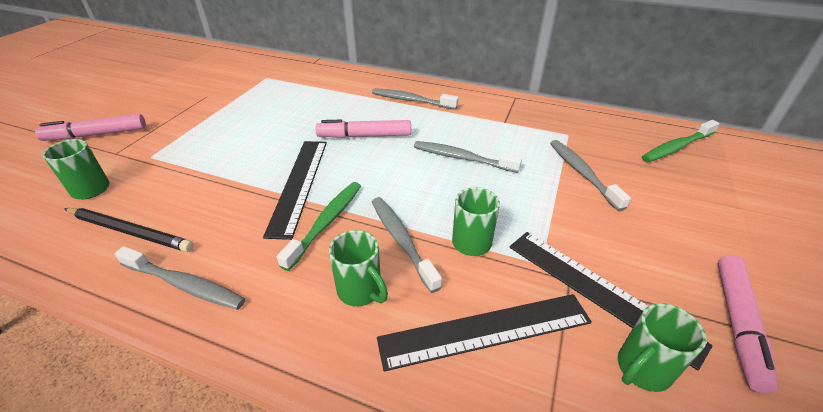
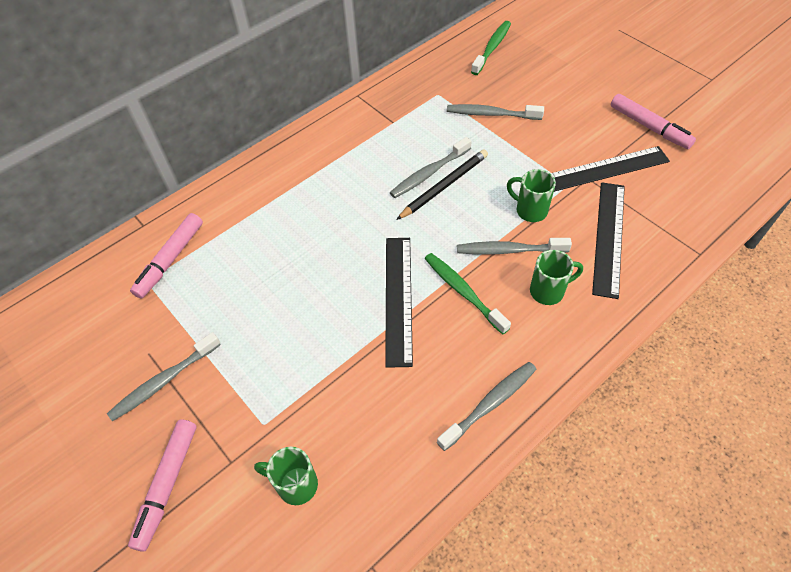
camera: 60 degrees left, 15 degrees up
(130, 231) = (395, 445): black pencil -> black pencil (444, 186)
(299, 184) = (398, 298): black ruler -> black ruler turned 60 degrees clockwise
(365, 136) = (349, 227): pink marker -> pink marker (171, 259)
(411, 100) = (308, 169): grey toothbrush -> grey toothbrush (164, 381)
(642, 369) = (660, 183): green mug -> none
(676, 147) = (492, 48): green toothbrush -> green toothbrush turned 150 degrees counterclockwise

